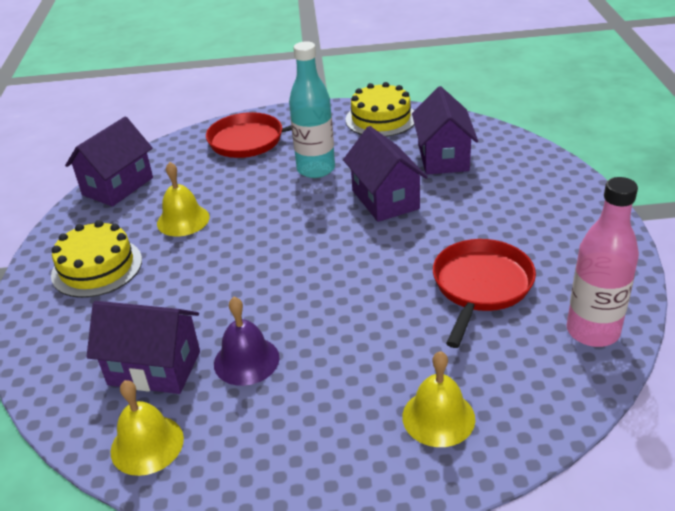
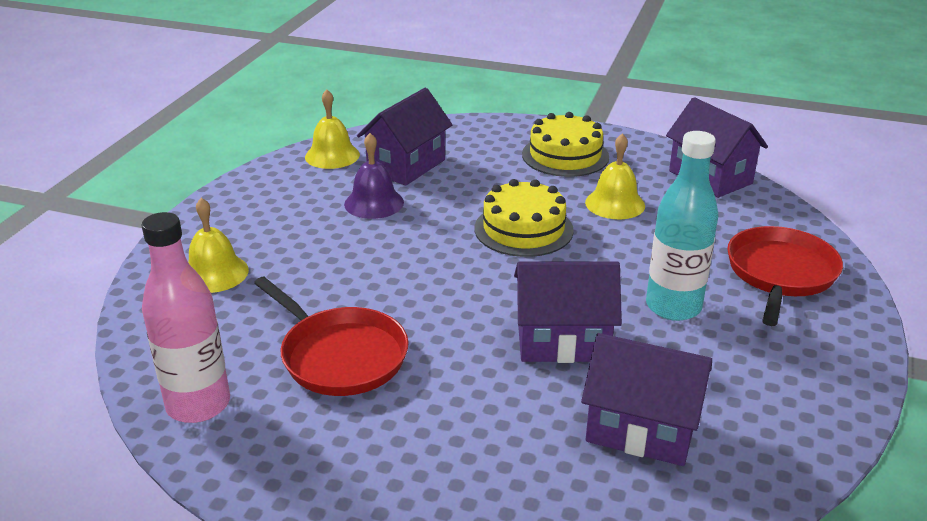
camera: 110 degrees right, 5 degrees down
(381, 119) = (804, 406): yellow cake -> yellow cake (523, 229)

